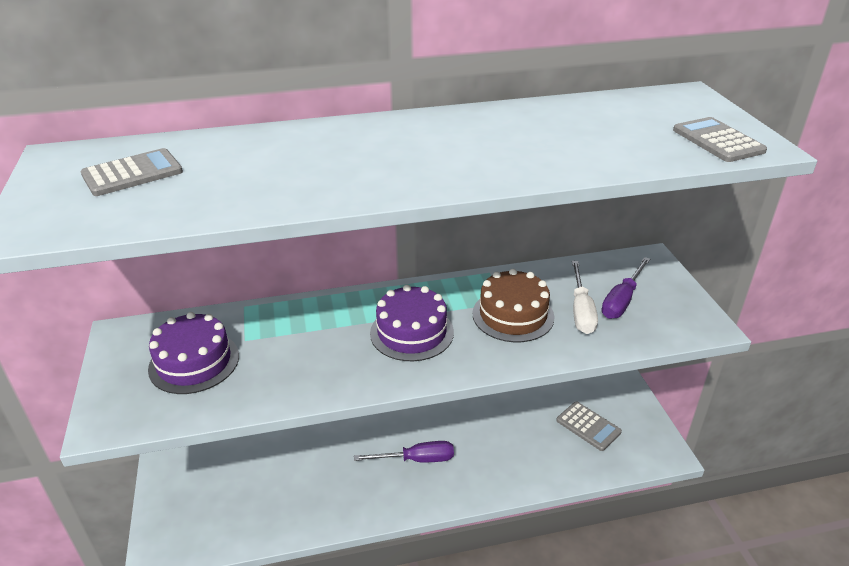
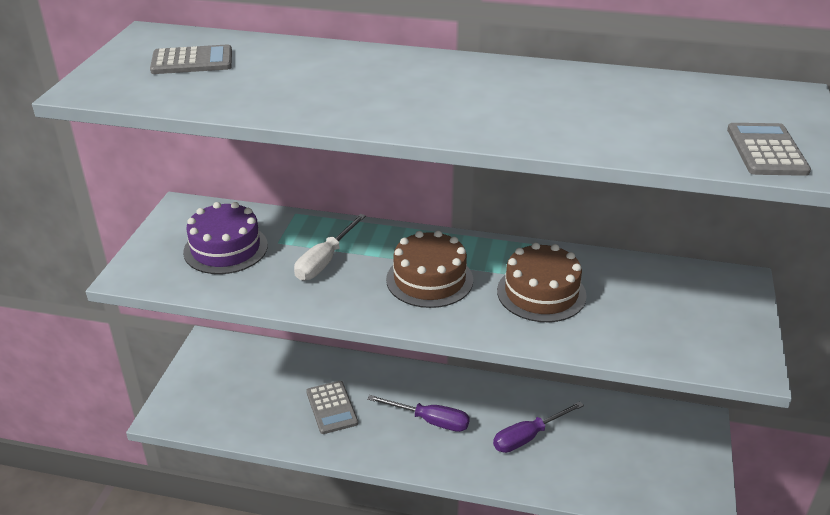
camera: 25 degrees right, 0 degrees up
(412, 332) = (429, 279): purple cake -> brown cake
(581, 311) = (617, 310): white screwdriver -> white screwdriver (325, 261)
(588, 426) = (630, 452): grey calculator -> grey calculator (332, 407)
(622, 300) = (671, 313): purple screwdriver -> purple screwdriver (528, 437)

